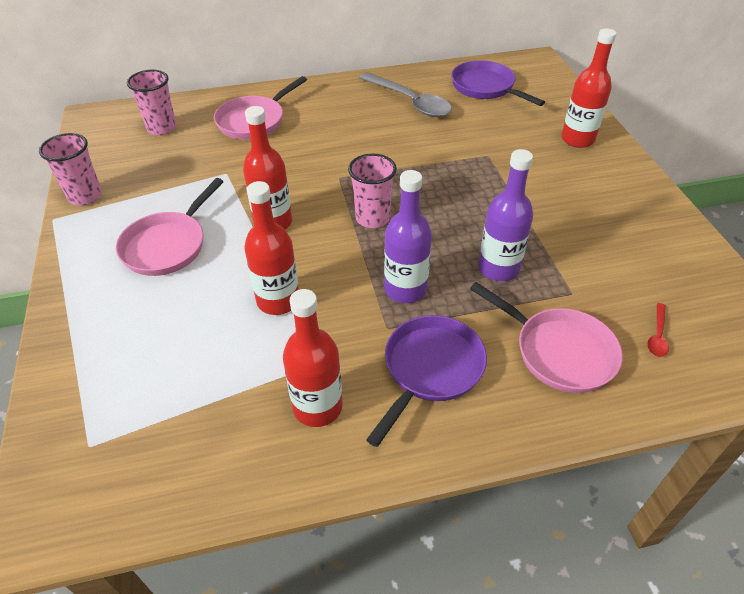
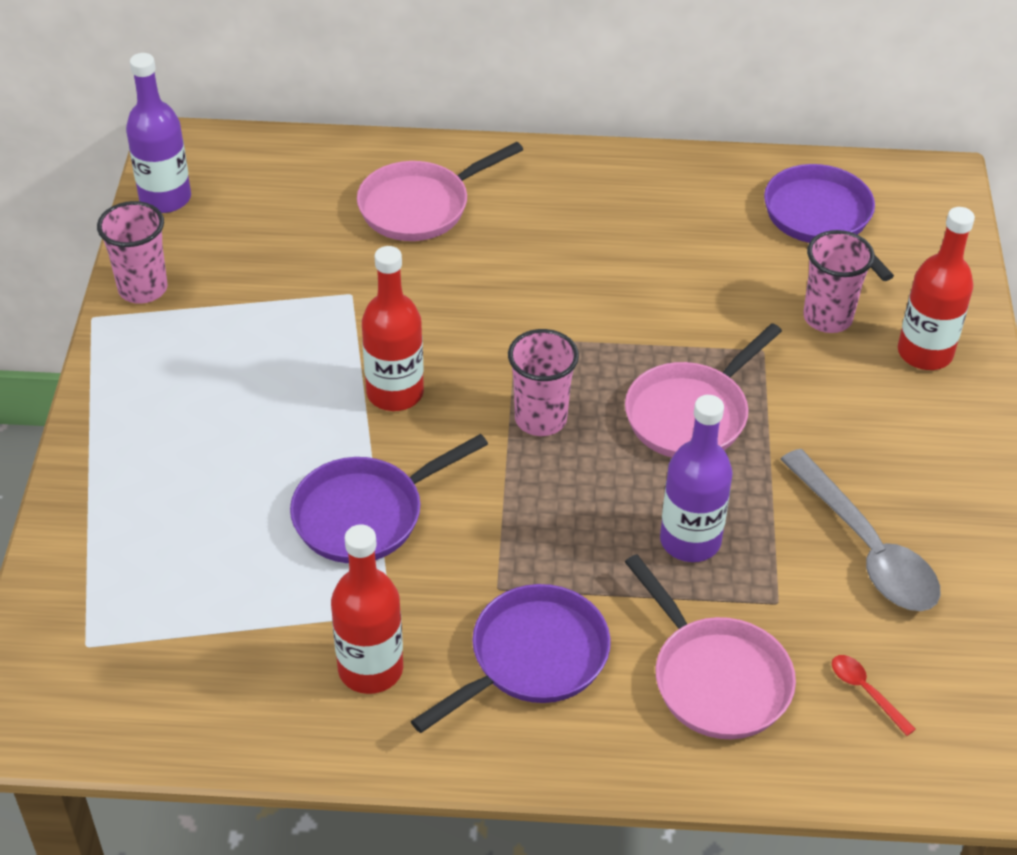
camera: 15 degrees right, 0 degrees up
(162, 128) = (276, 190): pink cup -> pink cup (827, 318)
(168, 245) = (239, 396): pink pan -> pink pan (691, 414)
(278, 300) = (365, 514): red bottle -> purple pan
(405, 289) = (544, 540): purple bottle -> purple bottle (165, 198)
(410, 102) = (681, 221): grey spoon -> grey spoon (866, 547)
(657, 335) = (866, 692): red spoon -> red spoon turned 105 degrees clockwise

